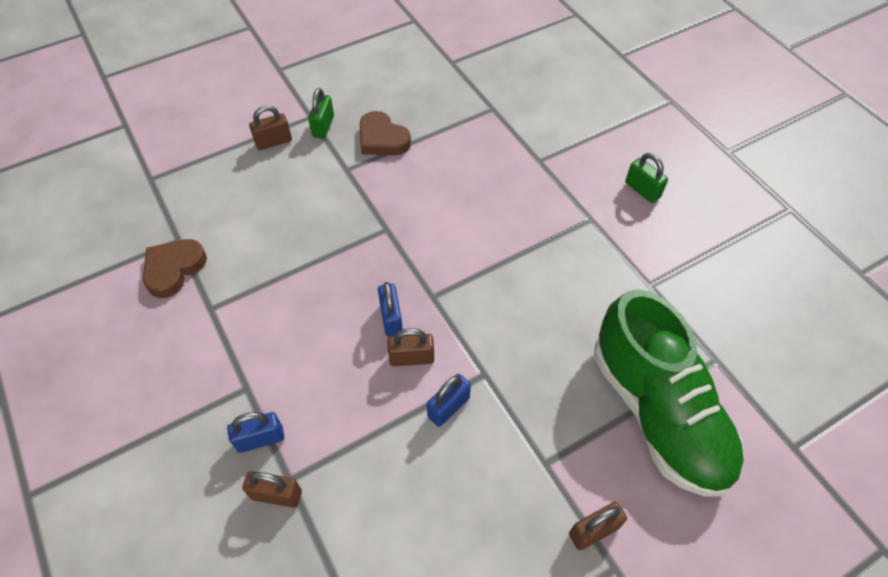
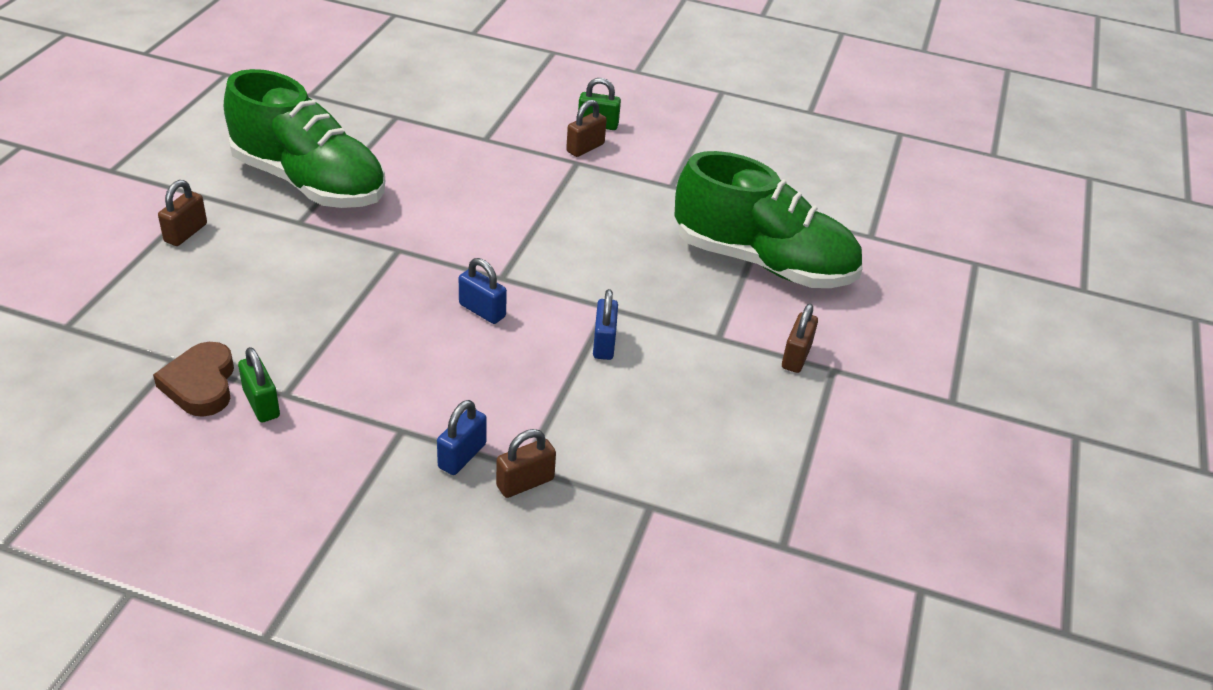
camera: 45 degrees left, 15 degrees down
(323, 126) = (229, 198): green padlock -> green padlock (261, 404)
(382, 139) = (309, 183): brown heart -> green shoe
(411, 358) = (533, 328): brown padlock -> brown padlock (585, 148)

